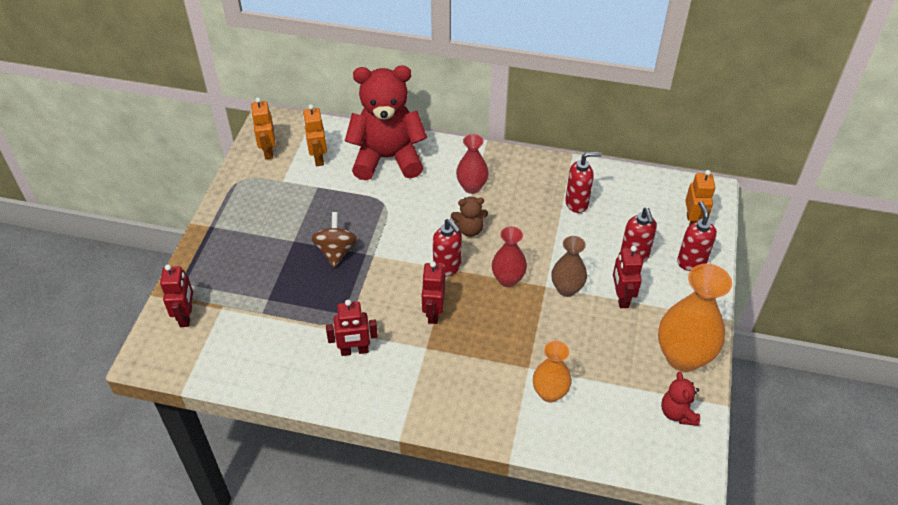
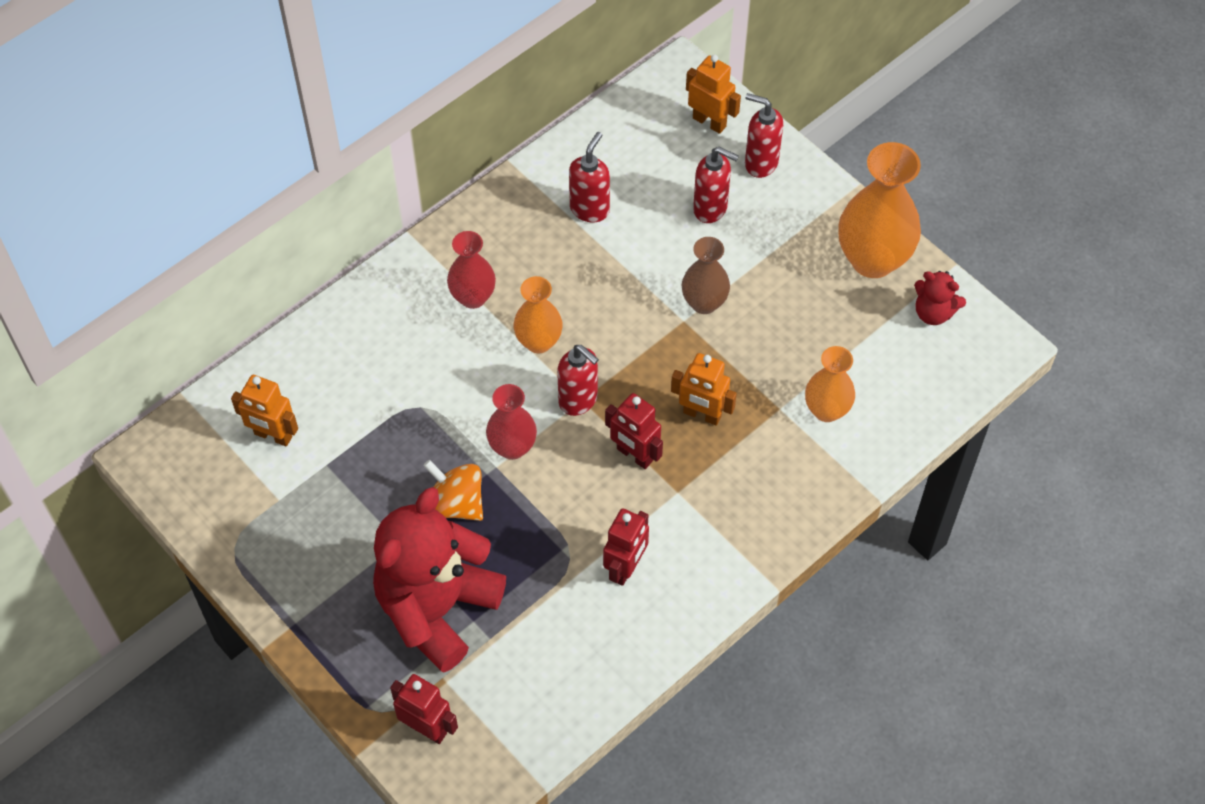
camera: 55 degrees left, 10 degrees up
(268, 151) = (206, 488): orange robot -> orange robot (702, 415)
(336, 251) = (456, 504): brown spinning top -> orange spinning top
(387, 158) = (344, 357): red teddy bear -> red teddy bear (437, 608)
(447, 267) = (578, 400): red soap dispenser -> red soap dispenser turned 45 degrees clockwise
(469, 229) = (538, 342): brown teddy bear -> orange vase
(508, 279) = (645, 351): red vase -> red vase (512, 447)
(621, 298) = (756, 260): red robot -> none

